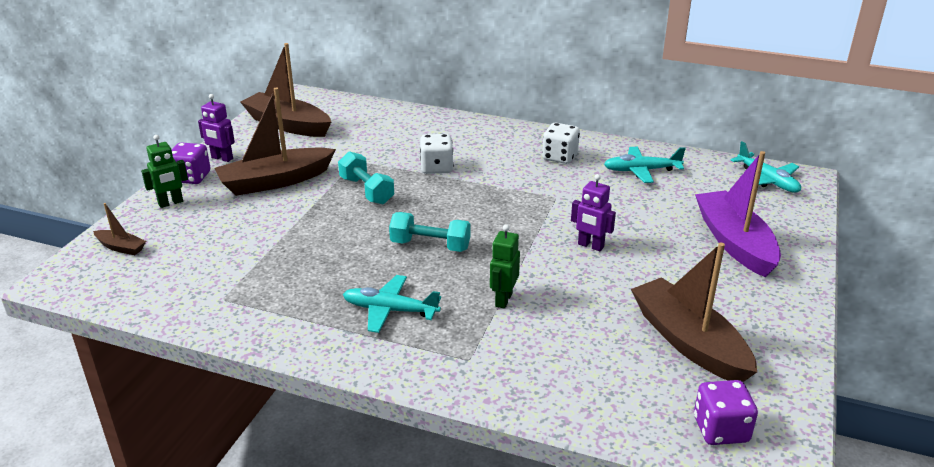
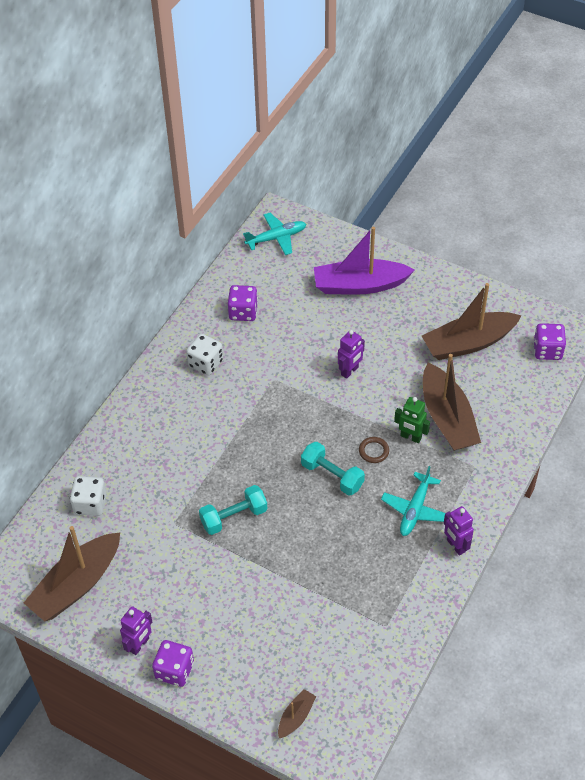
camera: 80 degrees left, 20 degrees up
(171, 203) = (223, 684): green robot -> none
(275, 181) = (200, 593): brown boat -> brown boat (447, 418)
(336, 348) = (455, 546): none -> purple robot
(430, 245) = (332, 476): turquoise dumbbell -> turquoise dumbbell turned 75 degrees counterclockwise
(436, 168) = (203, 458): white dice -> white dice (90, 504)
(473, 272) = (373, 451): none -> brown ring
(642, 171) = (243, 312): turquoise plane -> purple dice

